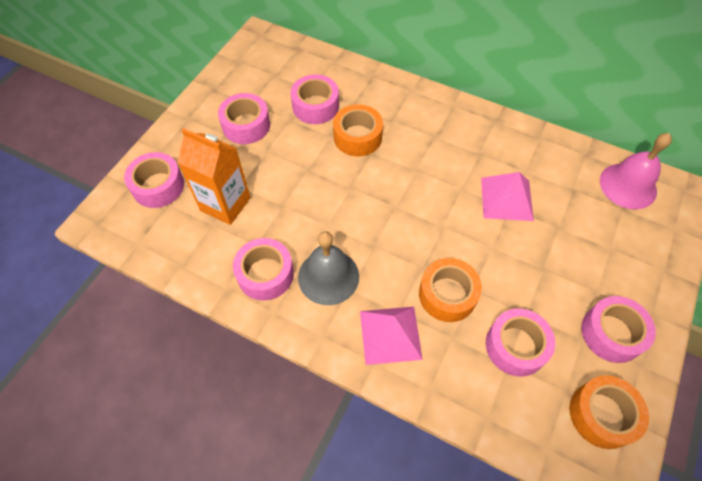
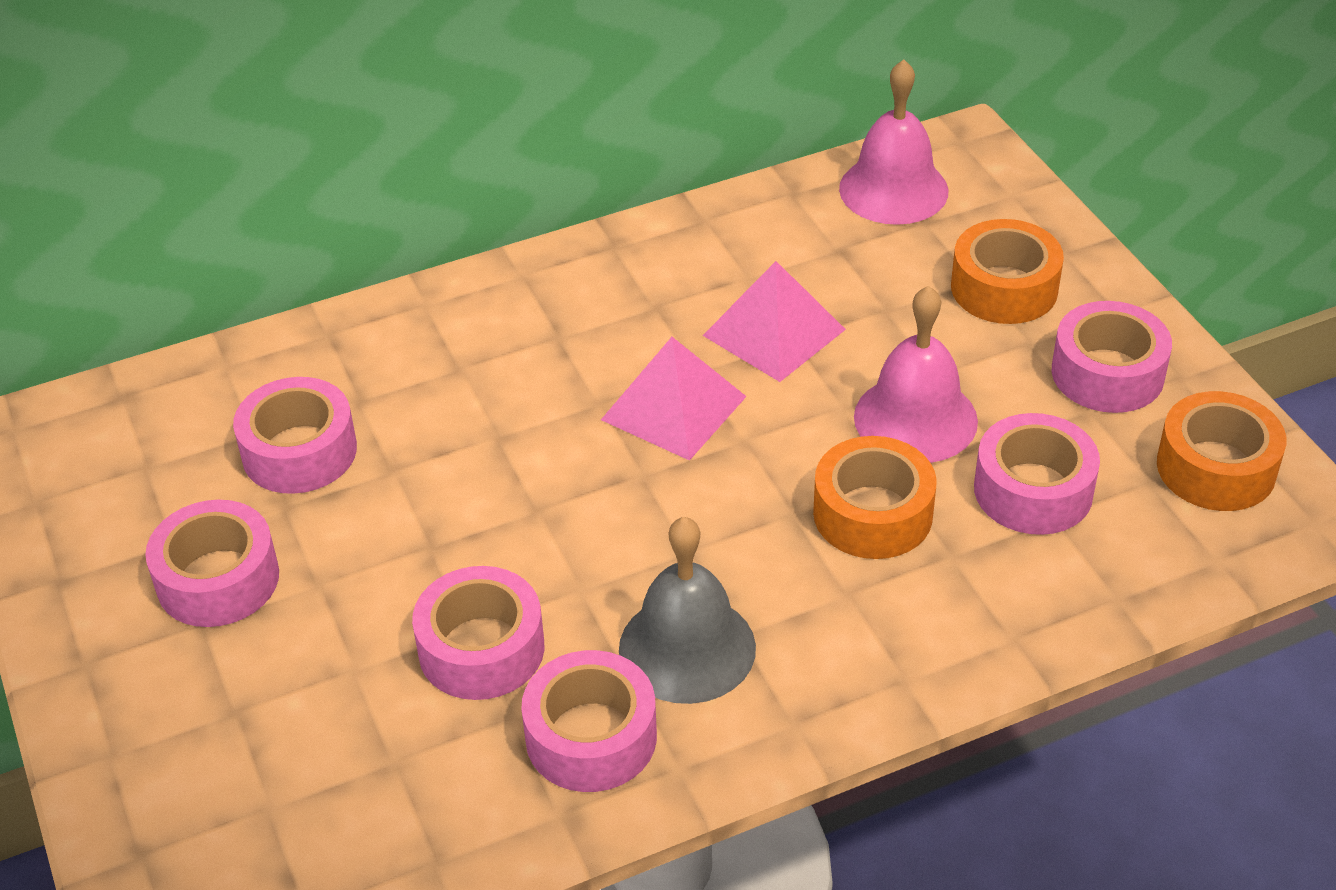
camera: 50 degrees left, 15 degrees down
(158, 186) = (201, 804): pink tape -> pink tape (481, 649)
(225, 204) = (370, 714): orange carton -> none
(357, 137) = (441, 435): orange tape -> orange tape (1004, 288)
(390, 335) = (875, 630): pink pyramid -> pink pyramid (674, 408)
(511, 277) = (915, 418): none -> pink bell

